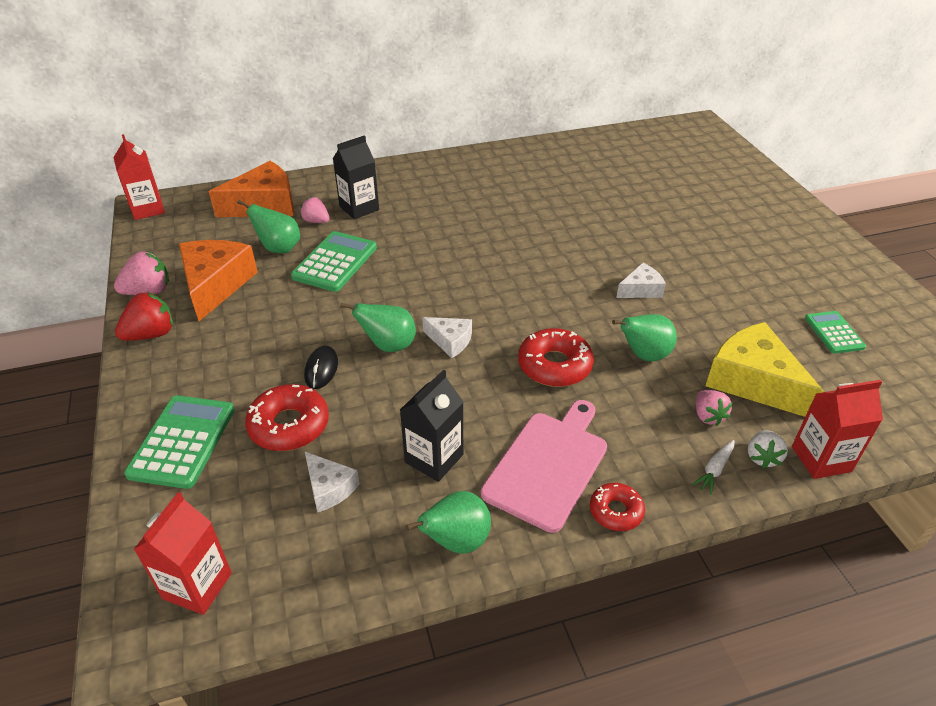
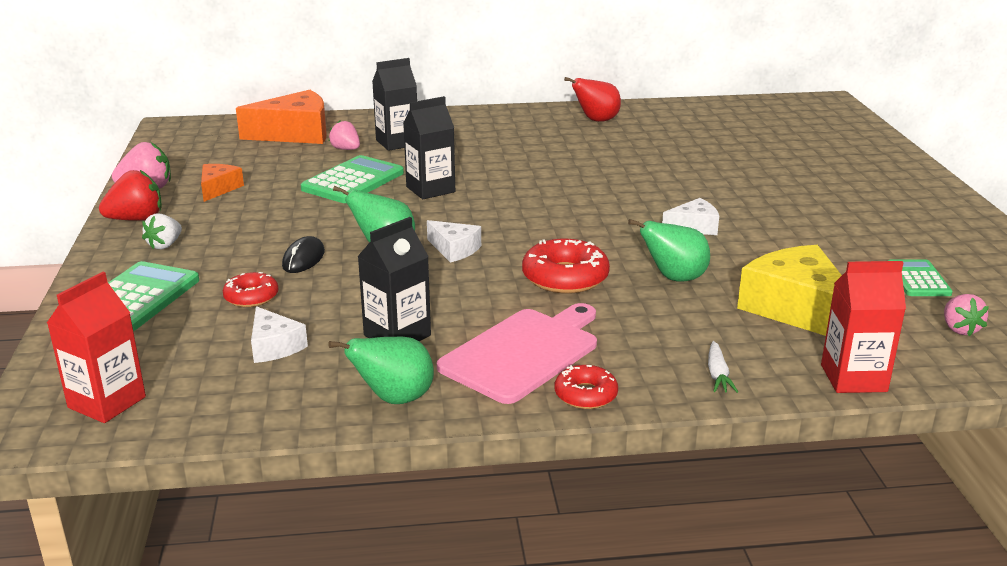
camera: 10 degrees right, 15 degrees down
(148, 209) = (171, 129): red carton -> none
(215, 285) = (218, 189): orange cheese -> orange cheese, size x0.52
(279, 248) = (297, 167): green pear -> none
(289, 425) = (251, 297): red donut -> red donut, size x0.60
(406, 266) = (430, 189): none -> black carton
(521, 164) = (596, 120): none -> red pear
(708, 416) = (729, 332): pink strawberry -> pink strawberry (959, 329)
(714, 470) = (717, 374): white carrot -> white carrot turned 45 degrees counterclockwise
(762, 457) = (781, 370): white strawberry -> white strawberry (165, 245)

